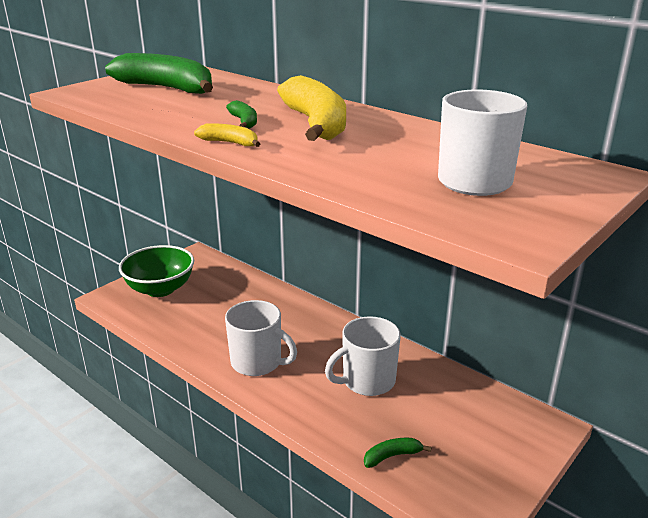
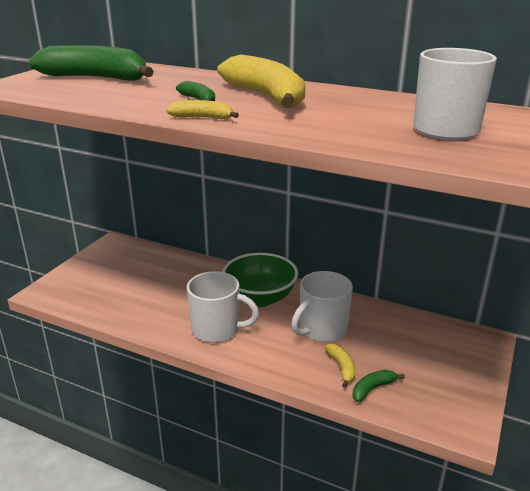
camera: 15 degrees left, 0 degrees up
(160, 289) = (93, 278): green bowl -> green bowl (260, 298)
(369, 427) = (342, 368): none -> yellow banana

